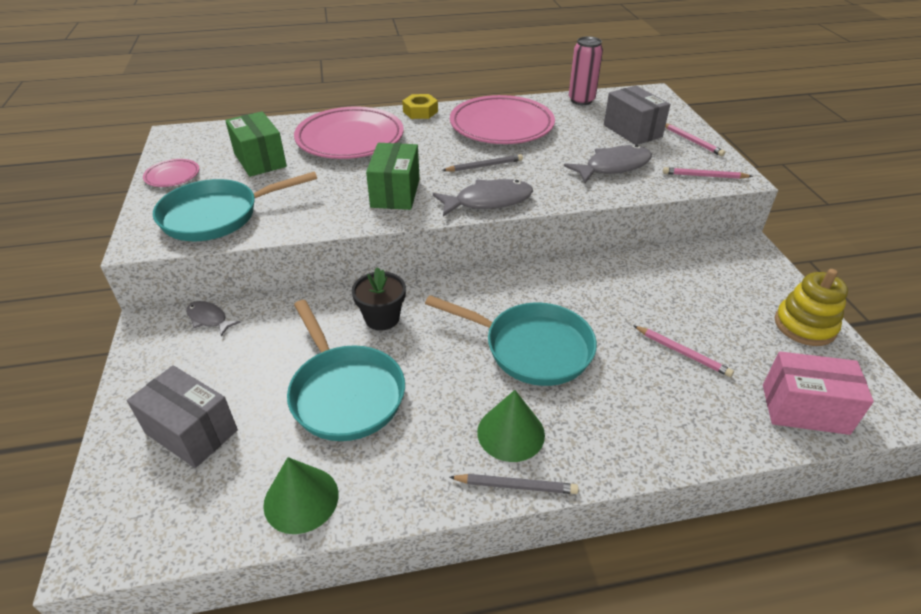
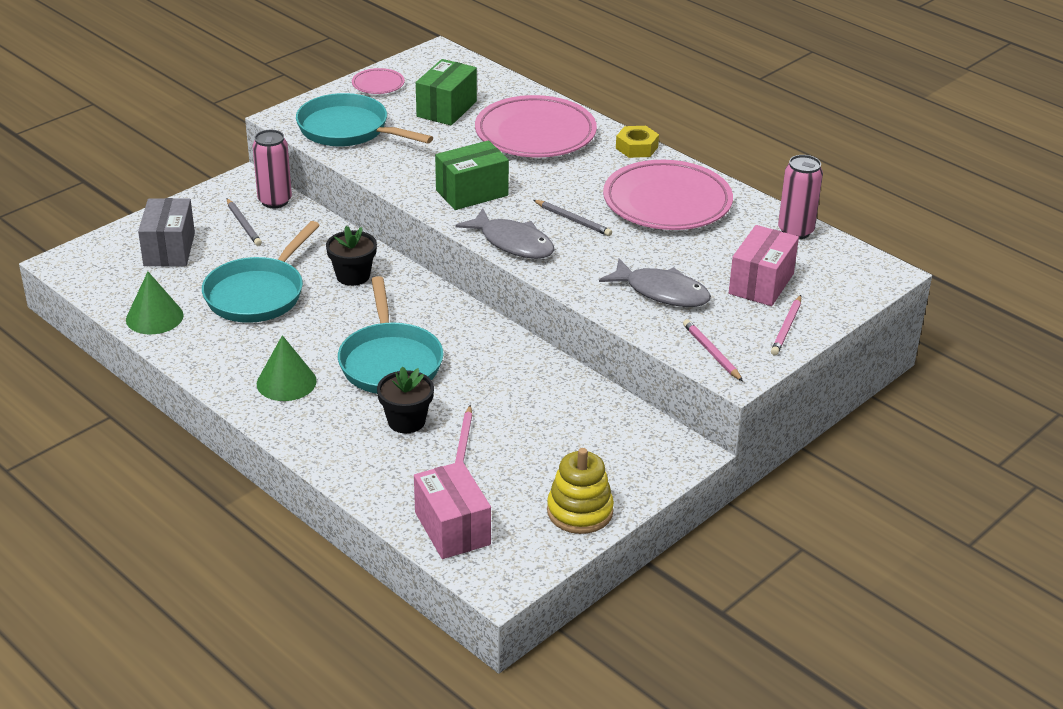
camera: 55 degrees right, 5 degrees down
(209, 319) = (275, 201): grey fish -> pink can
(516, 486) = (238, 401): grey pencil -> grey pencil (243, 224)
(628, 374) = (406, 421): none -> black flower pot
(632, 131) = (761, 283): grey box -> pink box

